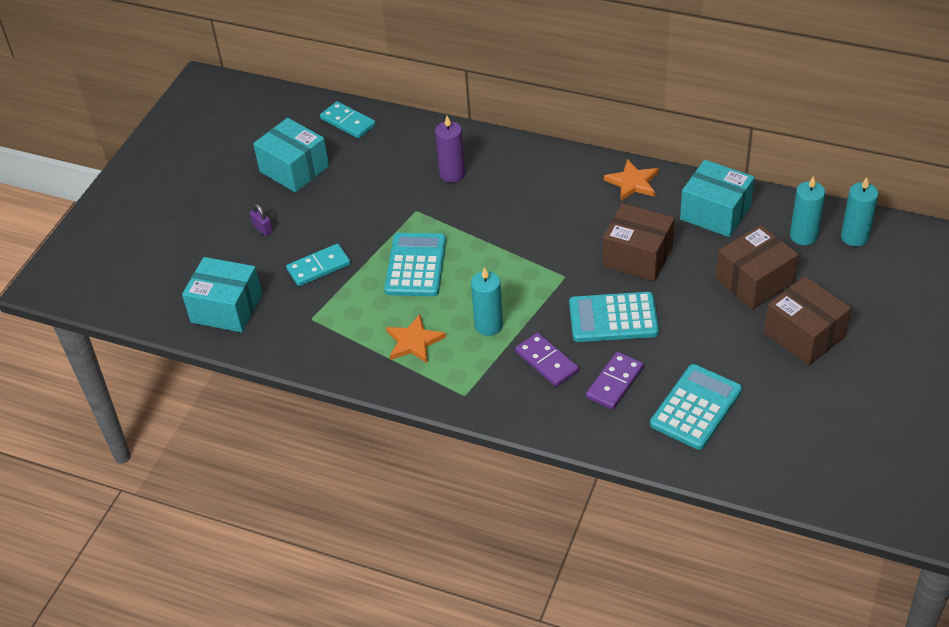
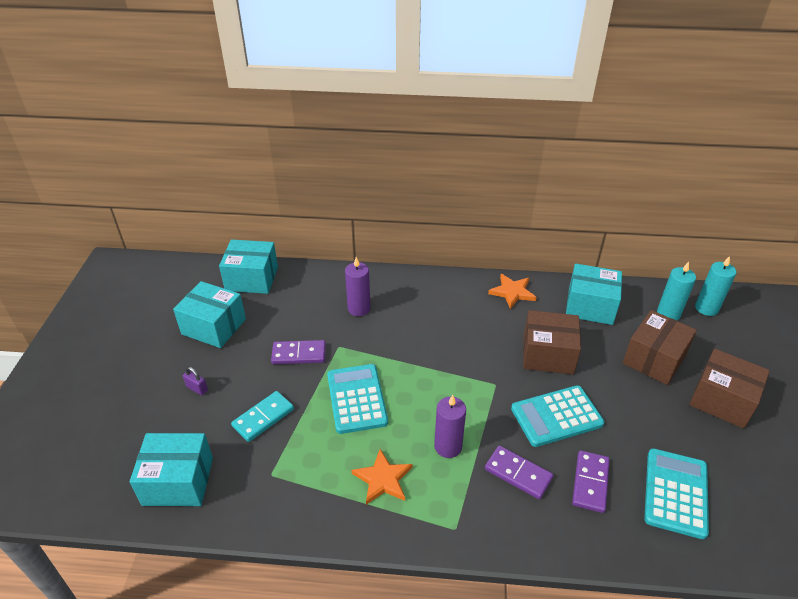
camera: 20 degrees left, 5 degrees down
(348, 122) = (252, 278): turquoise domino -> turquoise box
(372, 212) = (299, 354): none -> purple domino
(488, 325) = (448, 446): turquoise candle -> purple candle

